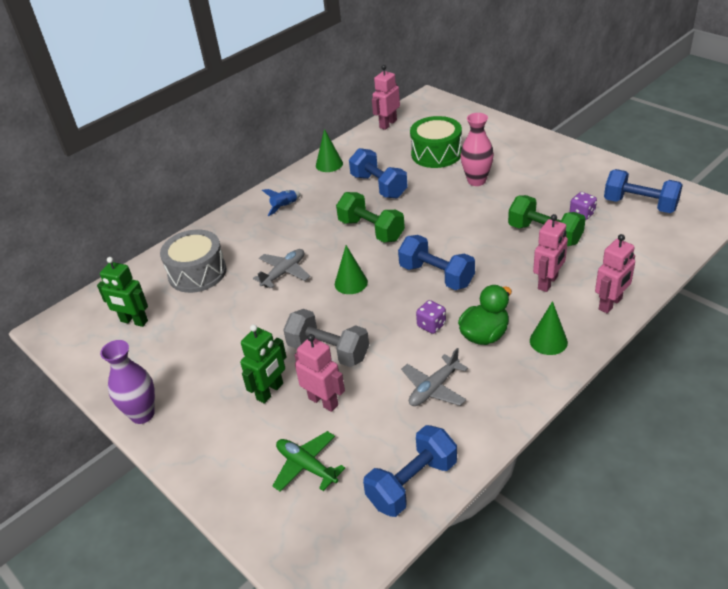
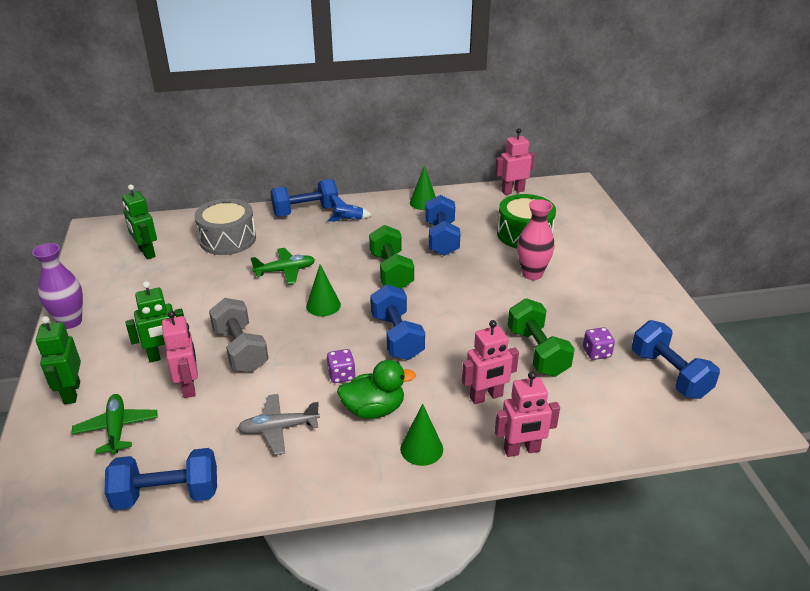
camera: 30 degrees right, 5 degrees down
(227, 465) = (71, 392): none -> green robot
(237, 217) = (305, 211): none -> blue dumbbell
(284, 273) = (285, 271): grey plane -> green plane

